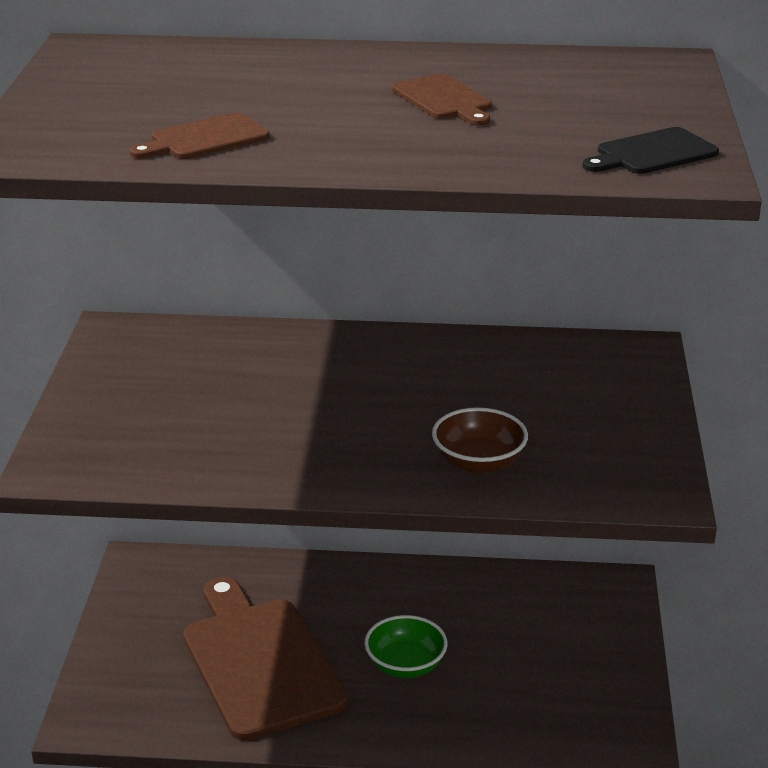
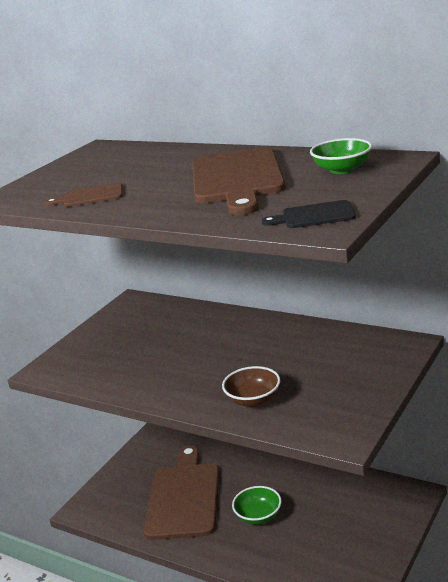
camera: 30 degrees right, 5 degrees down
(444, 100) = (237, 179): brown cutting board -> brown cutting board, size x2.18
(601, 80) = (342, 169): none -> green bowl

